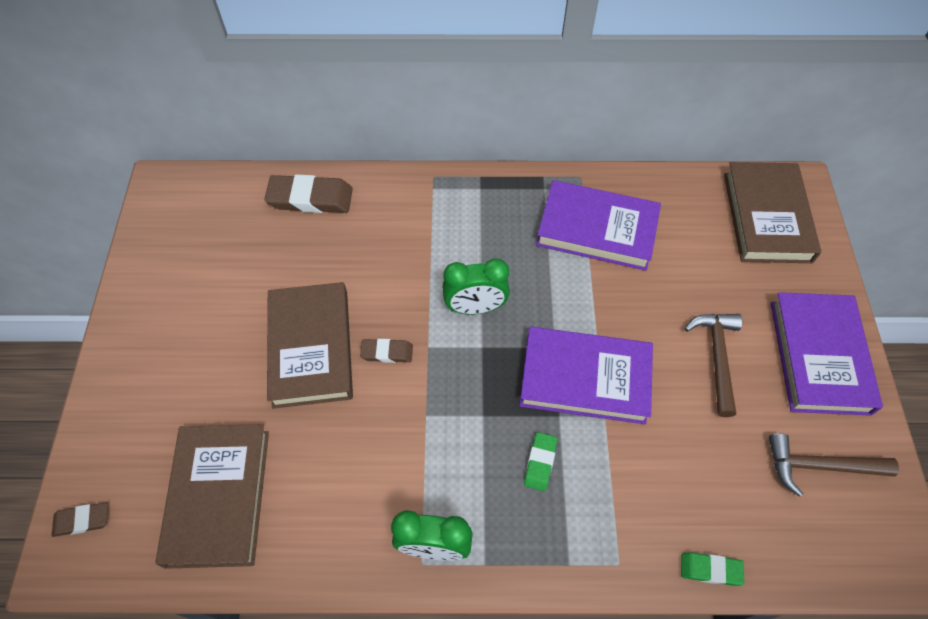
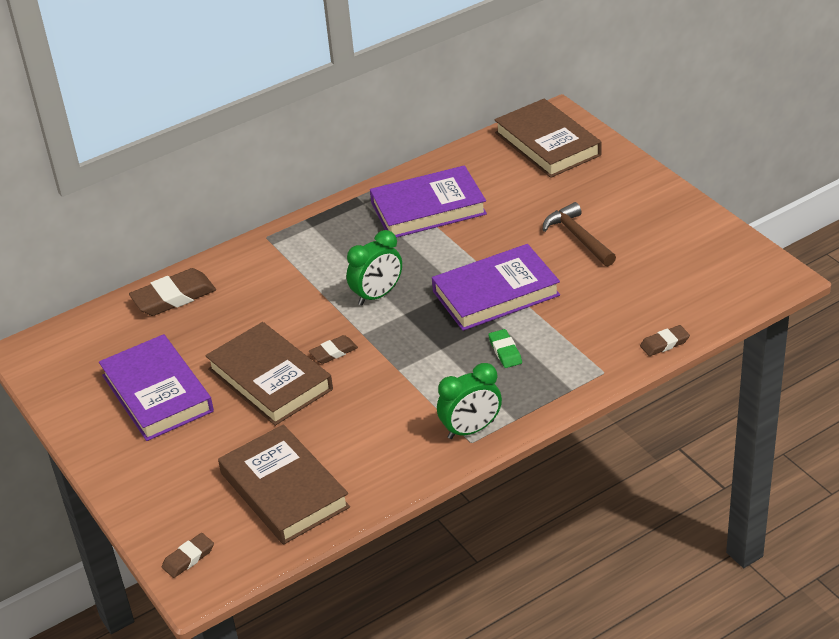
camera: 30 degrees left, 20 degrees down
(710, 569) = (664, 343): green eraser -> brown eraser
(819, 356) = (646, 203): purple book -> purple book (157, 393)
(819, 466) = (691, 259): brown hammer -> none

